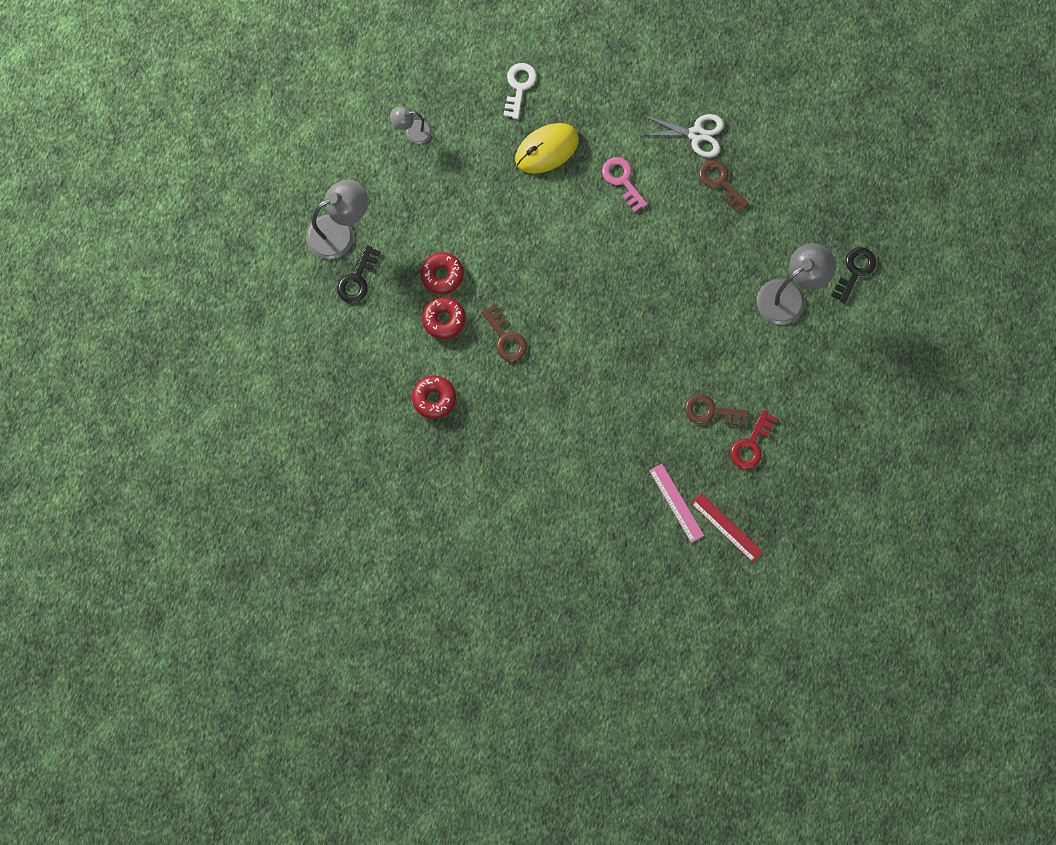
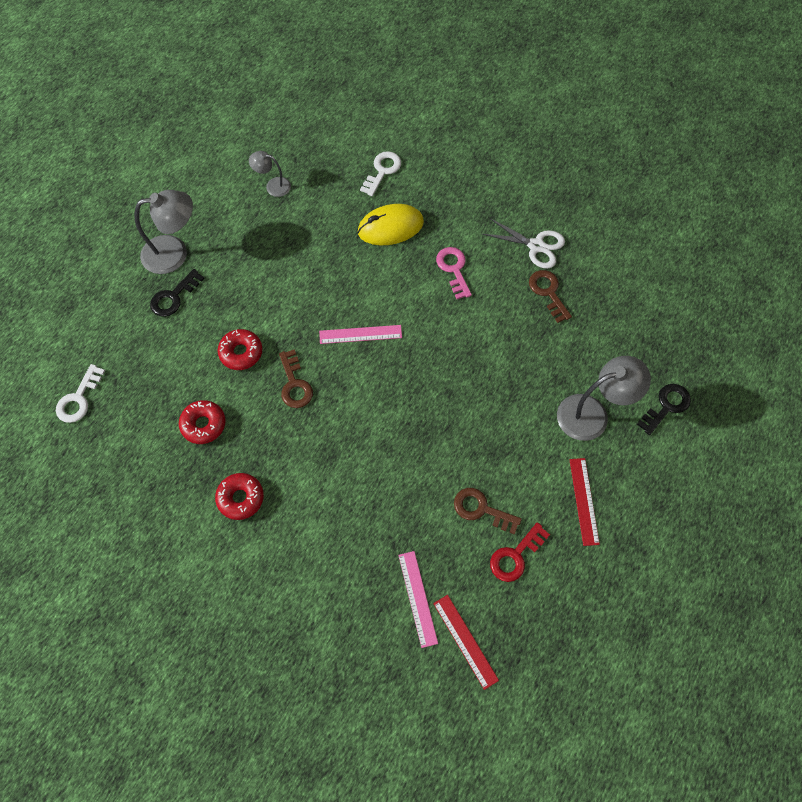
camera: 15 degrees right, 10 degrees down
(307, 404) = (79, 399): none -> white key
(442, 275) = (254, 312): red donut -> red donut (240, 498)
(552, 272) = (360, 334): none -> pink ruler
(799, 380) = (584, 501): none -> red ruler

